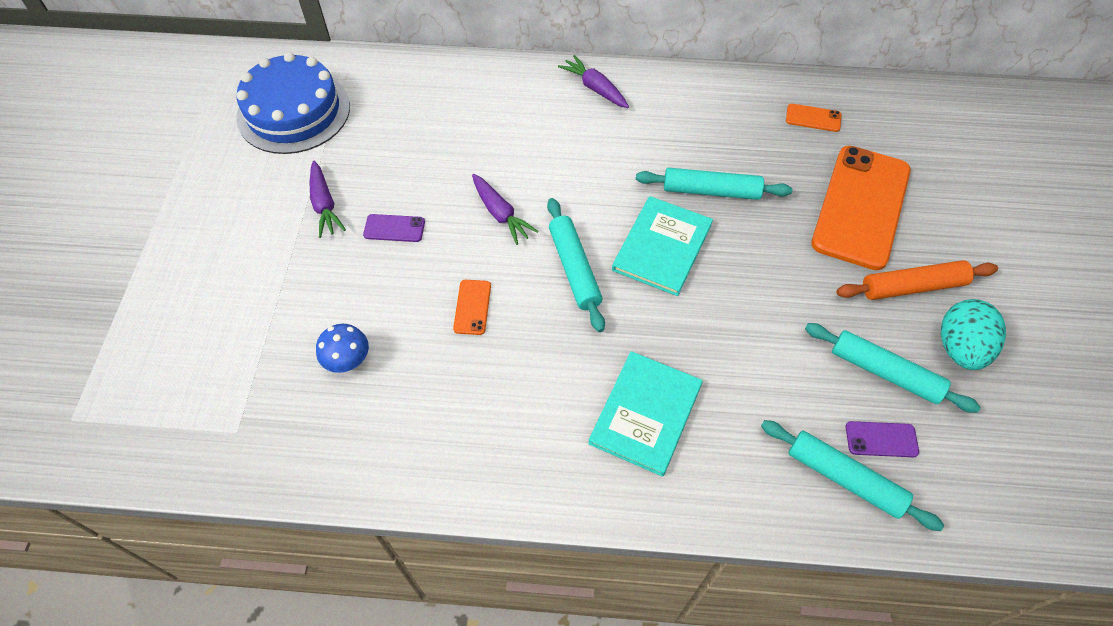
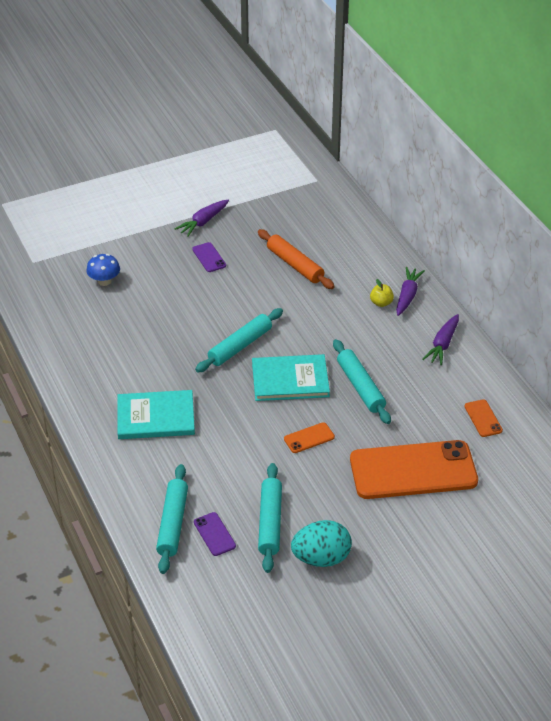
camera: 60 degrees right, 15 degrees down
(293, 111) = (264, 175): blue cake -> none
(472, 307) = (177, 314): orange phone -> orange phone (309, 438)
(500, 214) = (257, 296): purple carrot -> purple carrot (442, 344)
(591, 113) = (381, 303): none -> yellow apple
(912, 286) = (358, 518): orange rolling pin -> orange rolling pin (295, 265)

